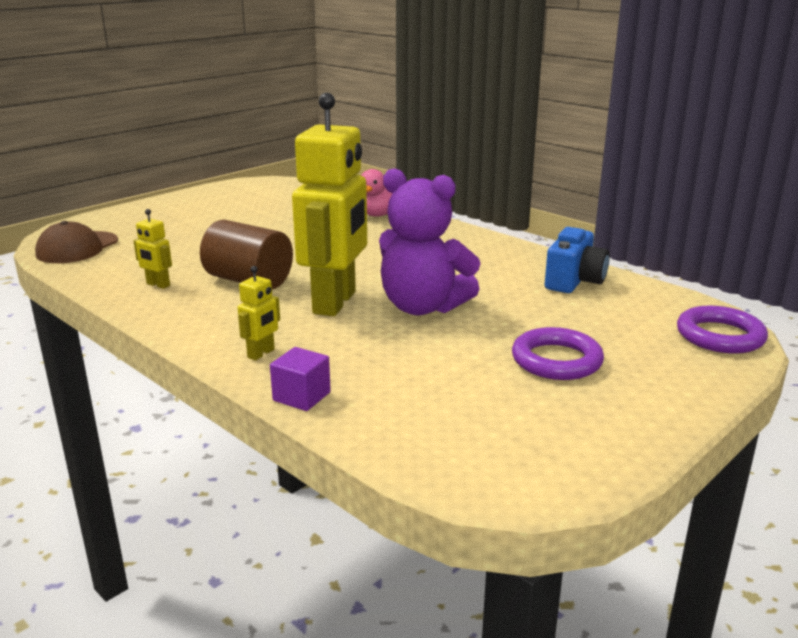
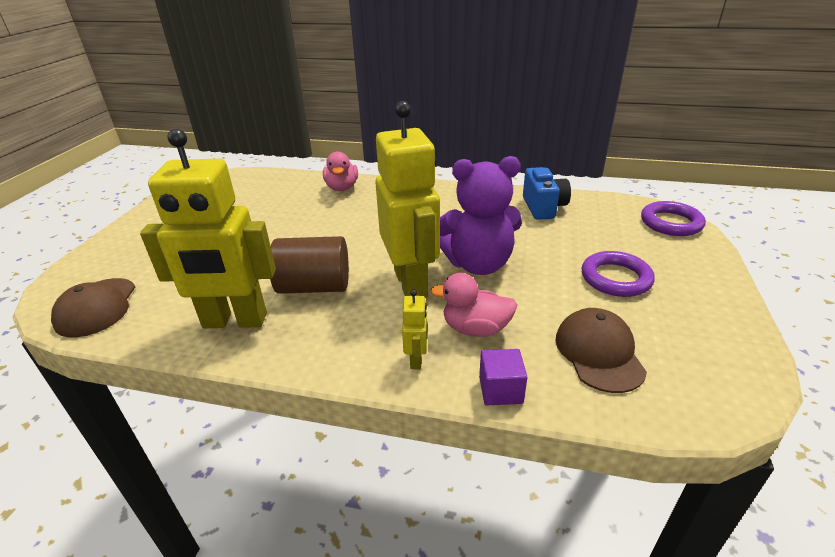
camera: 30 degrees left, 10 degrees up
(158, 285) = (235, 321): yellow robot -> yellow robot, size x2.47
(344, 351) = (475, 329): none -> pink duck
(436, 406) = (599, 353): none -> brown cap

